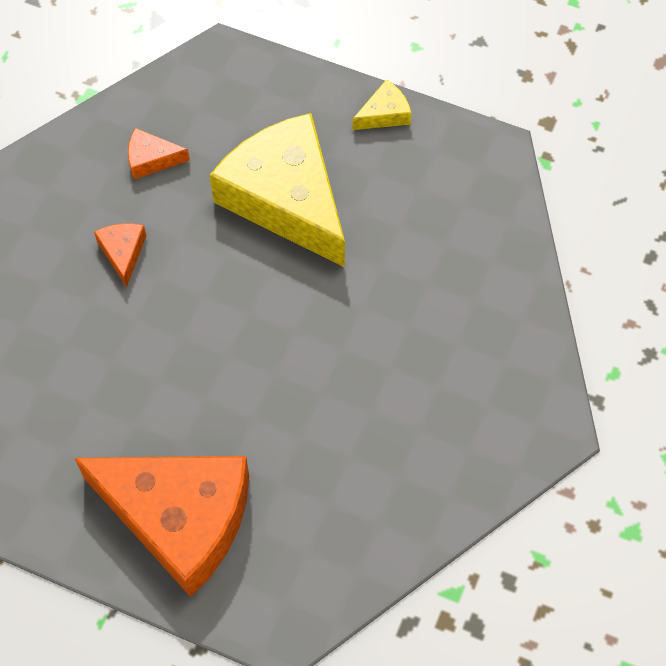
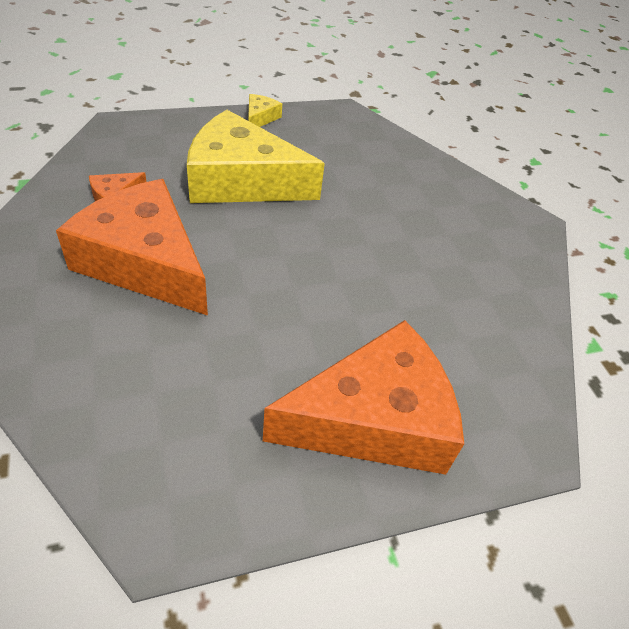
camera: 45 degrees left, 15 degrees down
(123, 253) = (144, 262): orange cheese -> orange cheese, size x2.50

